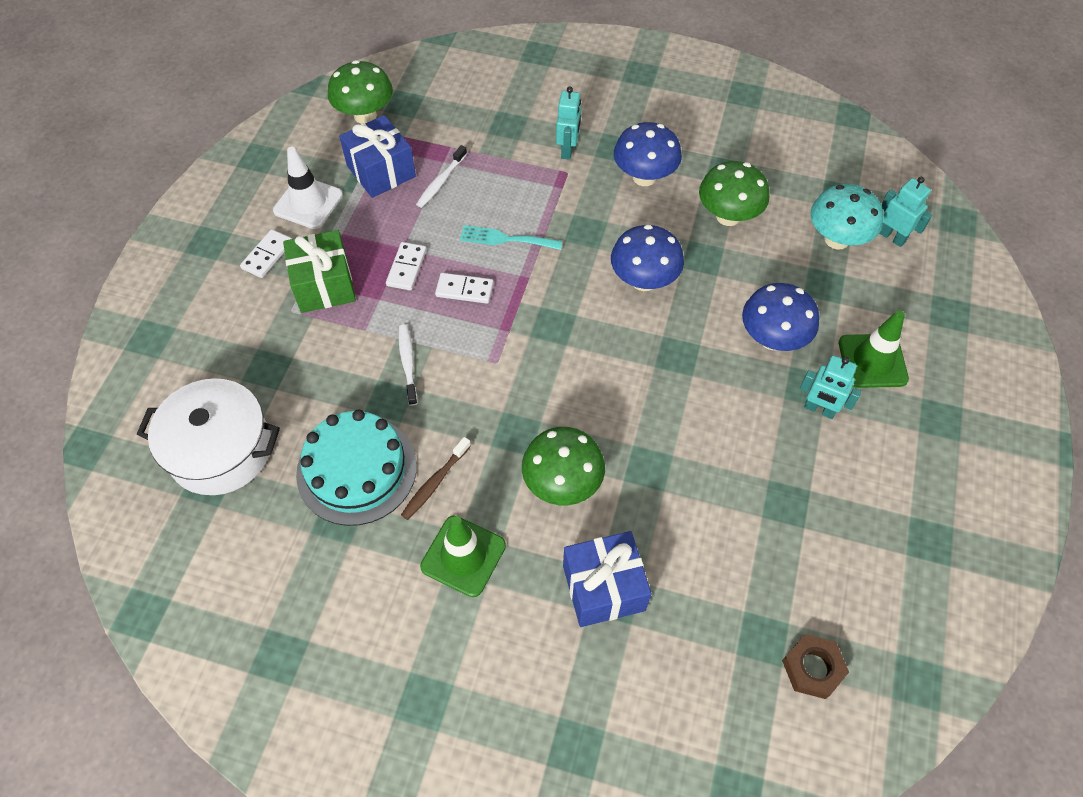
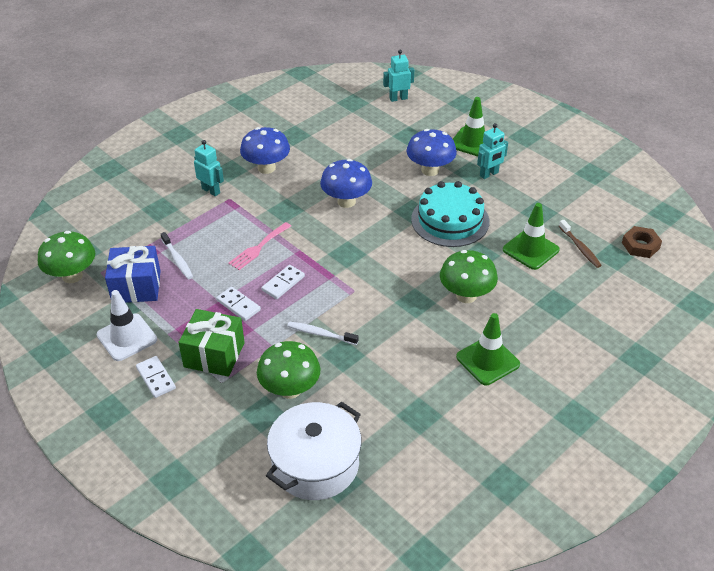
camera: 60 degrees left, 15 degrees down
(356, 469) = (387, 391): turquoise cake -> turquoise cake (450, 220)
(435, 483) = (425, 355): brown toothbrush -> brown toothbrush (580, 248)
(506, 239) = (258, 248): turquoise fork -> pink fork
(603, 588) = (547, 306): blue gift -> none
(700, 524) = (530, 250): none -> green traffic cone
(728, 216) = (329, 148): green mushroom -> green mushroom (290, 389)
(837, 239) = (382, 117): turquoise mushroom -> none

